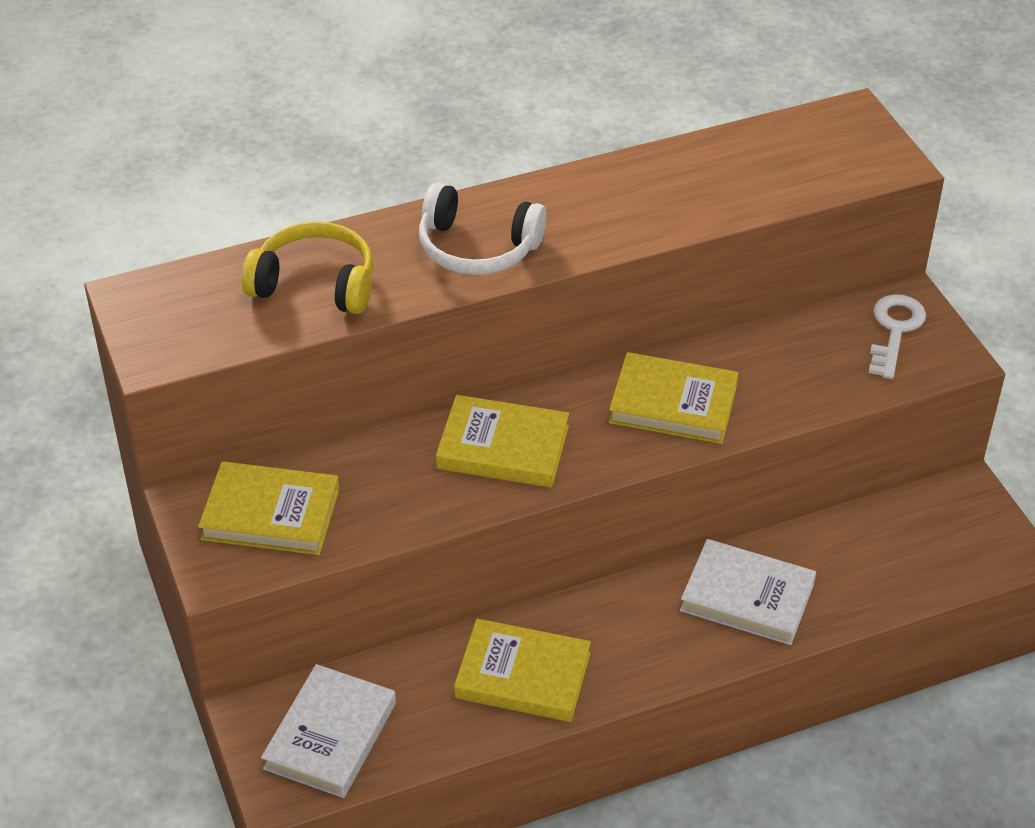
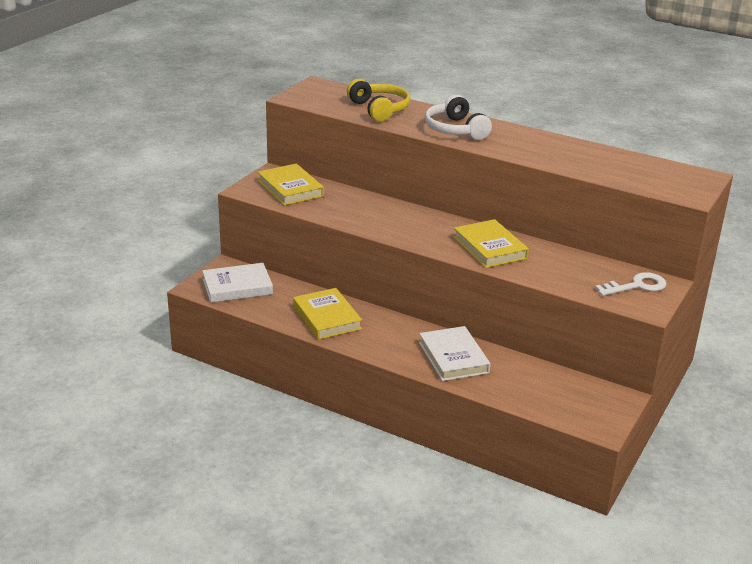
camera: 50 degrees right, 15 degrees down
(503, 447) = (400, 220): yellow book -> none

